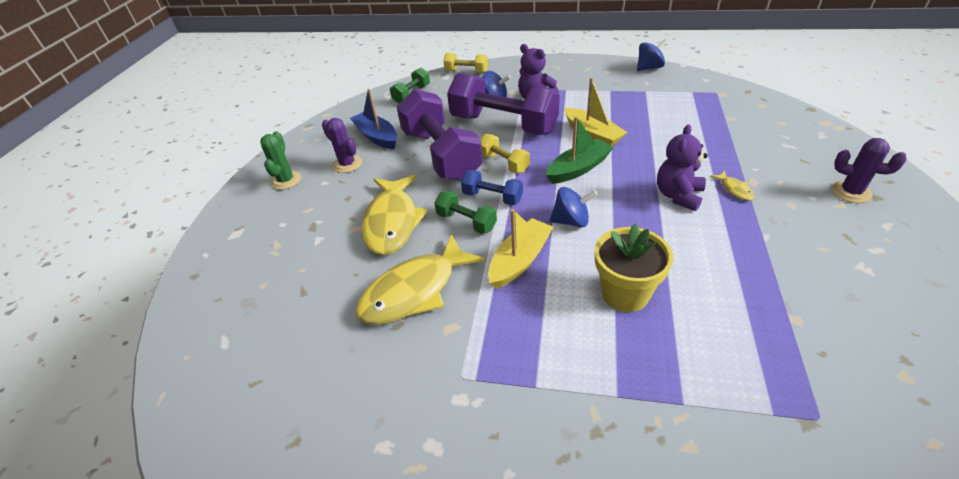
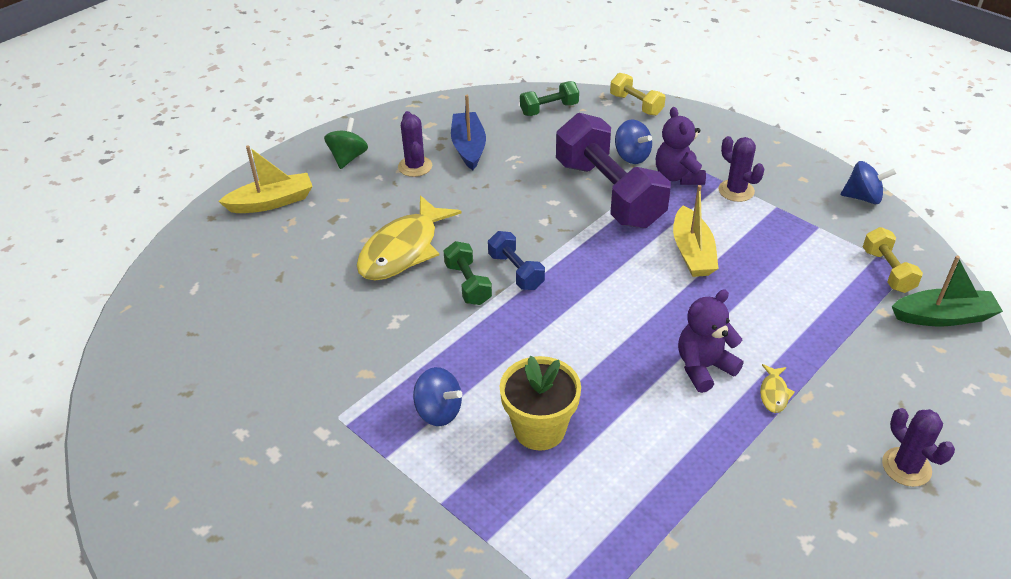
camera: 30 degrees right, 0 degrees up
(286, 180) = (348, 158): green cactus -> green spinning top
(415, 291) = (366, 325): yellow fish -> none
(441, 154) = (511, 199): purple dumbbell -> none
(503, 163) = (563, 240): yellow dumbbell -> yellow dumbbell (887, 271)
(520, 260) = (479, 347): yellow boat -> yellow boat (272, 202)
(571, 221) = (565, 335): blue spinning top -> blue spinning top (438, 411)
(578, 92) = (736, 191): none -> purple cactus
(578, 168) = (633, 284): green boat -> green boat (943, 317)

